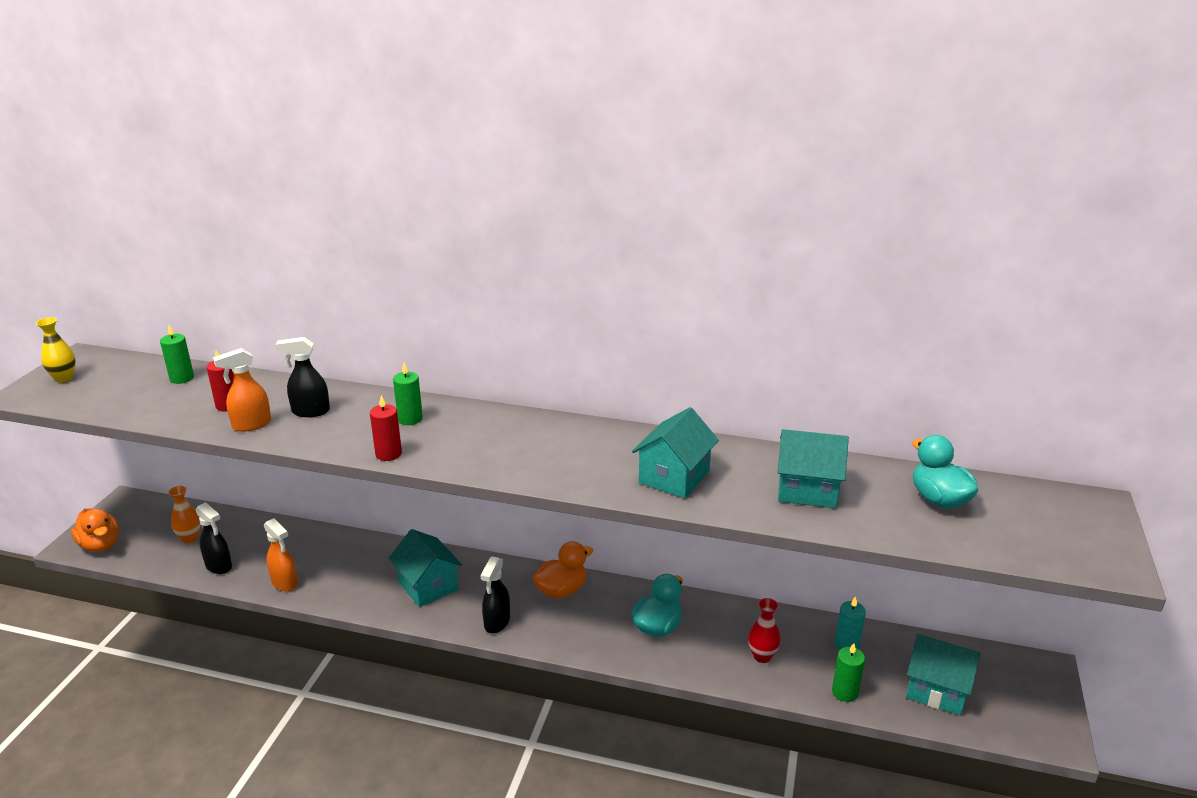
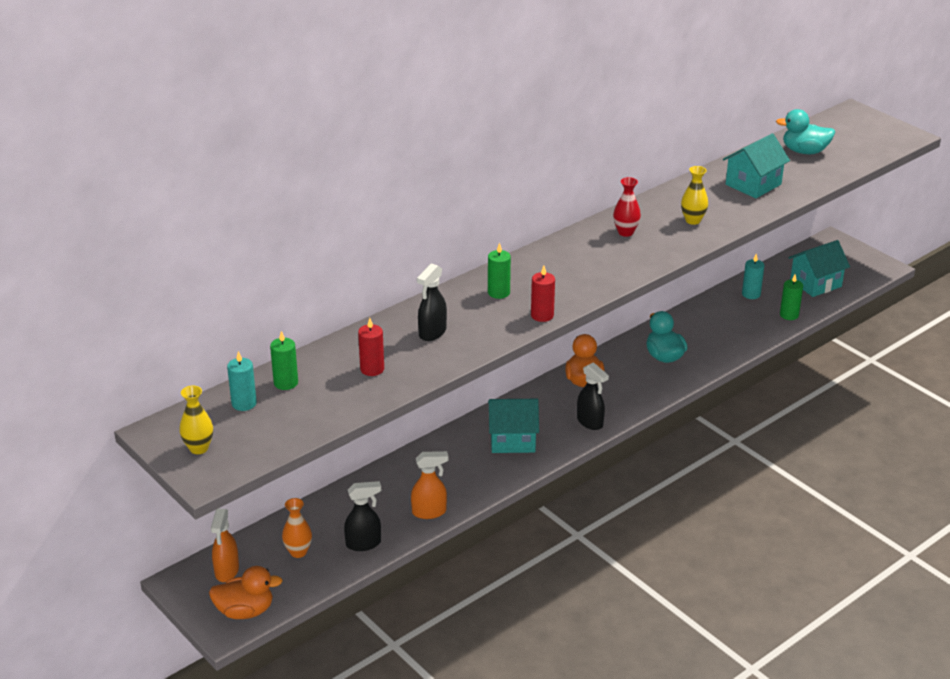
camera: 55 degrees left, 5 degrees up
(140, 373) = (244, 403): none -> turquoise candle
(251, 425) = (422, 365): orange spray bottle -> orange spray bottle (226, 571)
(674, 477) = (693, 220): turquoise house -> yellow vase
(762, 656) = (731, 329): red vase -> red vase (625, 232)

